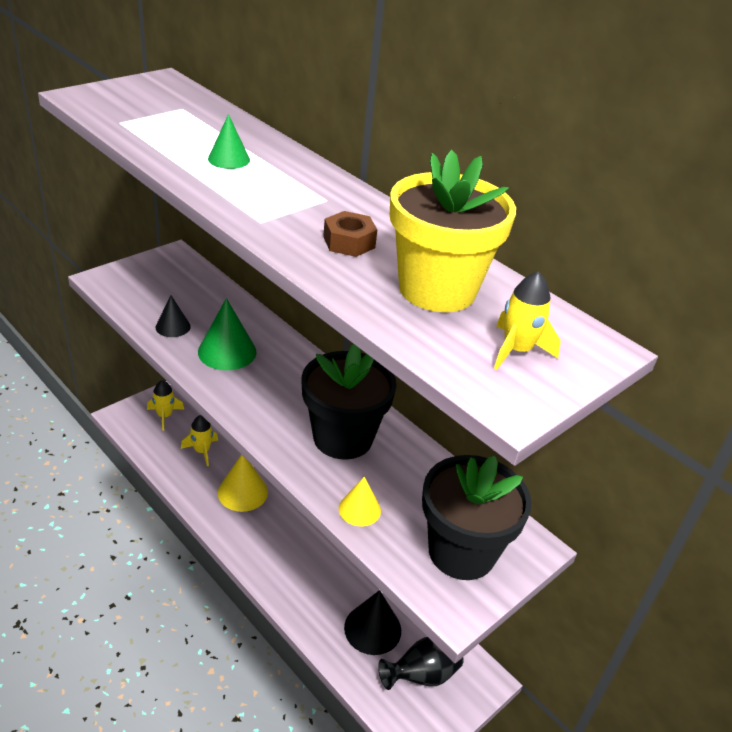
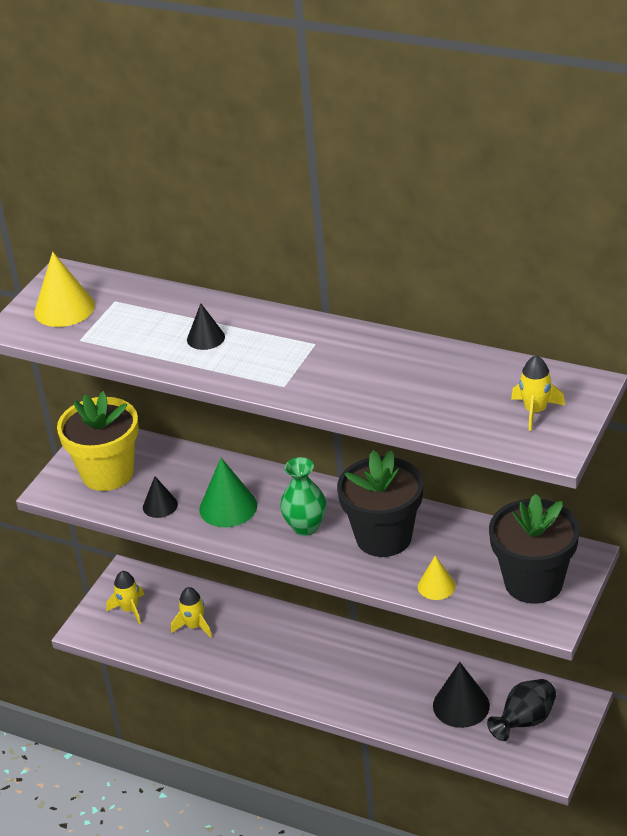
camera: 15 degrees left, 0 degrees up
(229, 159) = (205, 338): green cone -> black cone
(242, 492) = (263, 645): yellow cone -> yellow cone (64, 308)
(279, 397) = (305, 527): none -> green vase
(349, 242) = (362, 375): brown nut -> none
(437, 289) = (452, 387): yellow flower pot -> yellow flower pot (107, 473)

